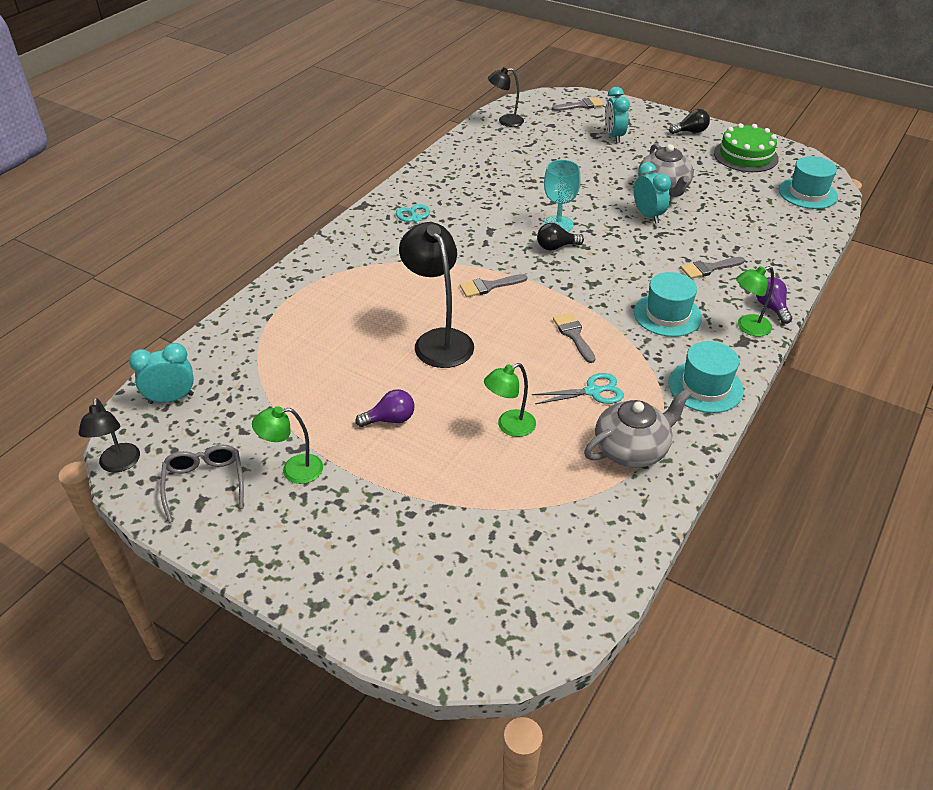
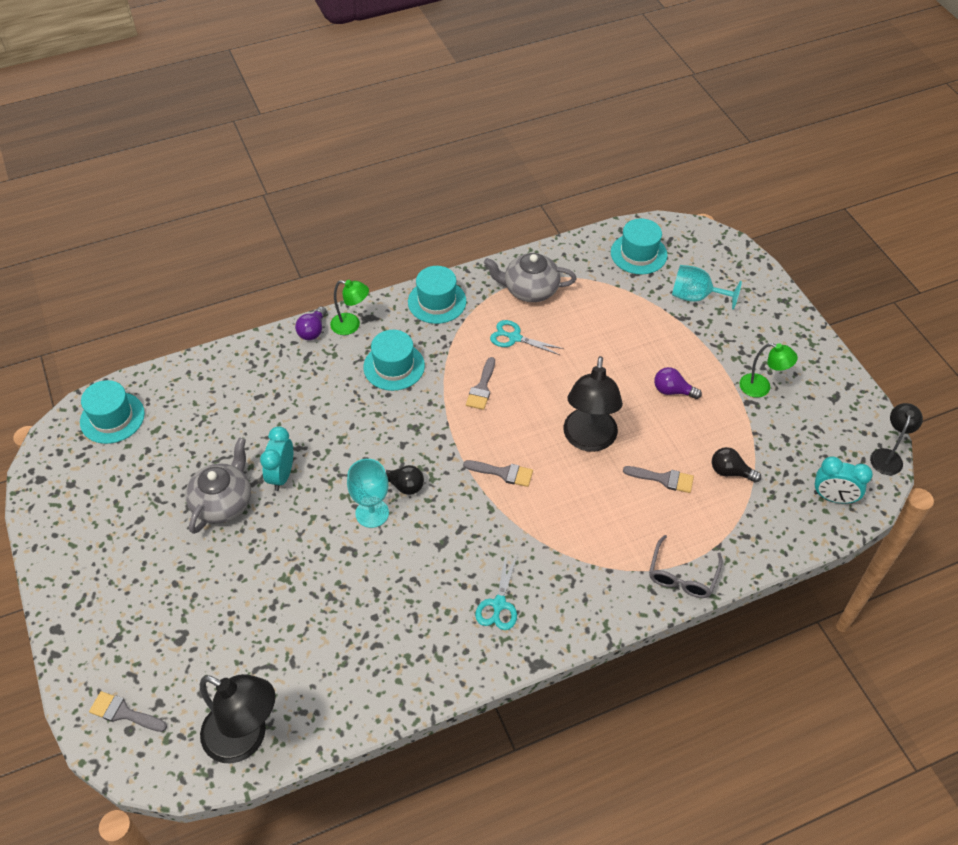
camera: 145 degrees left, 10 degrees up
(205, 483) = (828, 409): grey glasses -> grey glasses (682, 575)
(437, 545) = (696, 297): none -> turquoise goblet
(505, 121) = (246, 738): black lamp -> black lamp, size x1.72
(509, 427) = (594, 343): green lamp -> none
(555, 569) = (638, 254): none -> turquoise hat
(613, 136) = (165, 620): turquoise clock -> none
(690, 131) = (79, 574): black light bulb -> black light bulb (730, 472)
(709, 268) = (308, 389): grey brush -> grey brush (663, 479)
(745, 156) = (85, 500): green cake -> none

